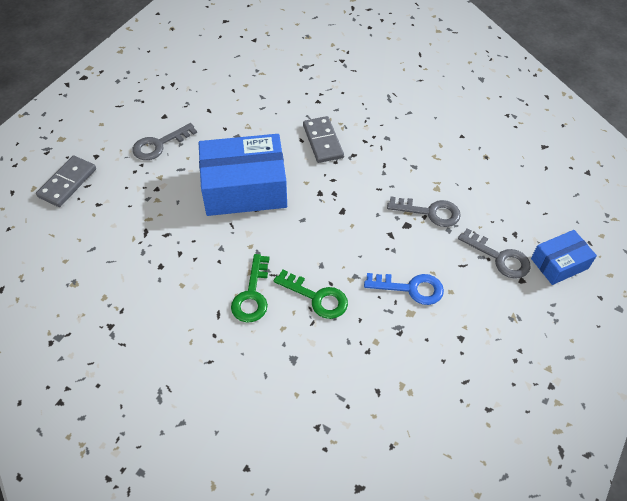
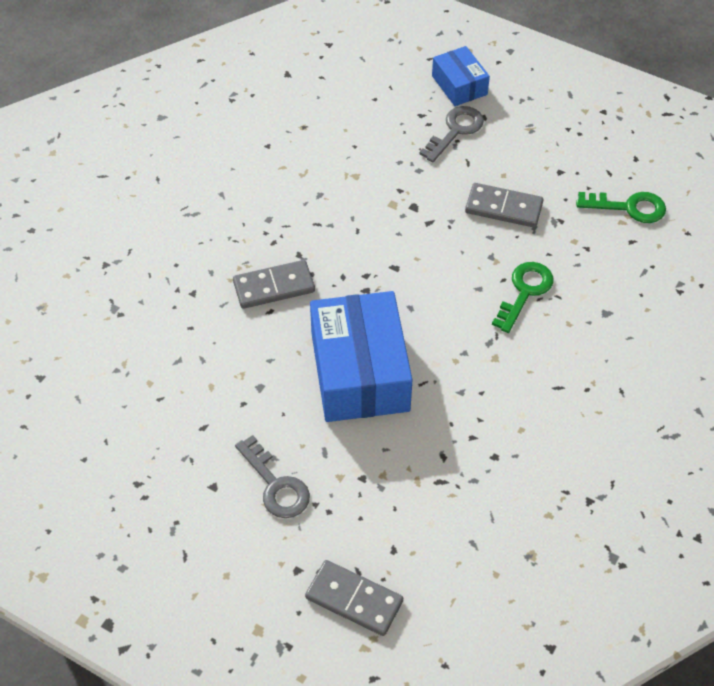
camera: 90 degrees left, 0 degrees up
(252, 295) = (528, 354): green key -> green key (628, 207)
(410, 288) = (503, 208): blue key -> grey domino
(430, 212) = (394, 184): grey key -> none

